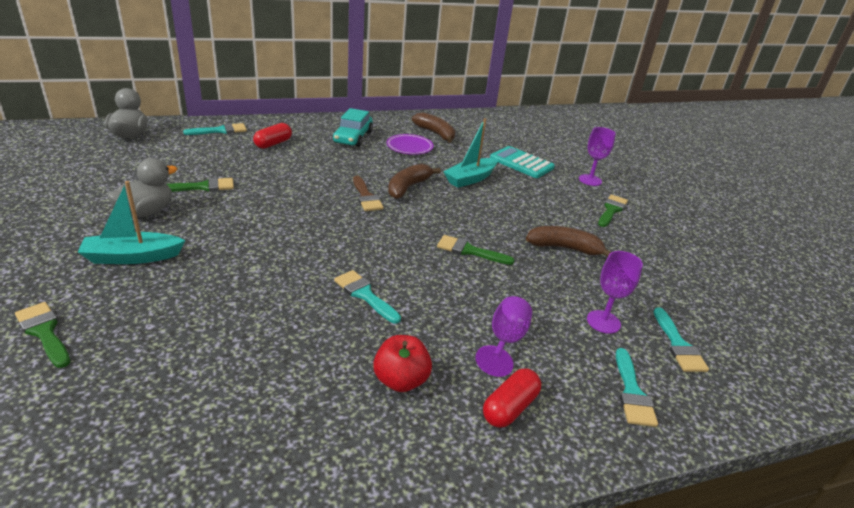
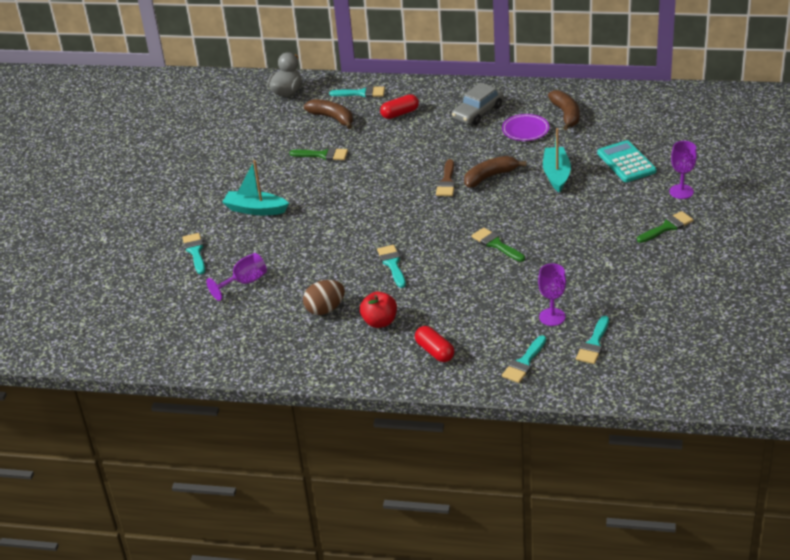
camera: 35 degrees right, 5 degrees up
(44, 332) = (195, 251): green brush -> turquoise brush
(146, 212) = (275, 173): grey duck -> none
(306, 380) = (325, 309): none -> brown egg
(353, 137) = (478, 112): turquoise car -> grey car
(470, 179) = (556, 174): turquoise boat -> turquoise boat turned 105 degrees clockwise
(505, 341) = (466, 314): purple goblet -> purple goblet (244, 282)
(509, 407) = (435, 351): red capsule -> red capsule turned 75 degrees clockwise
(564, 248) = (580, 256): brown banana -> brown banana (332, 118)

